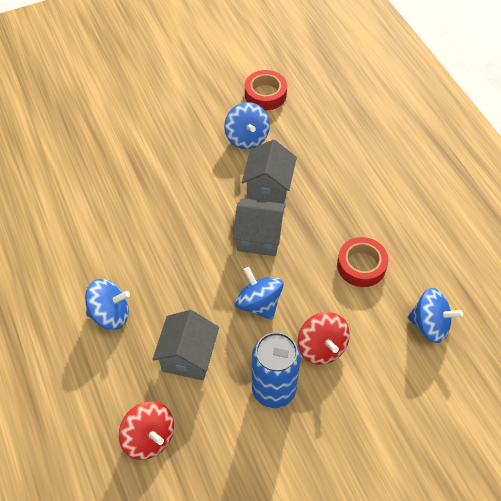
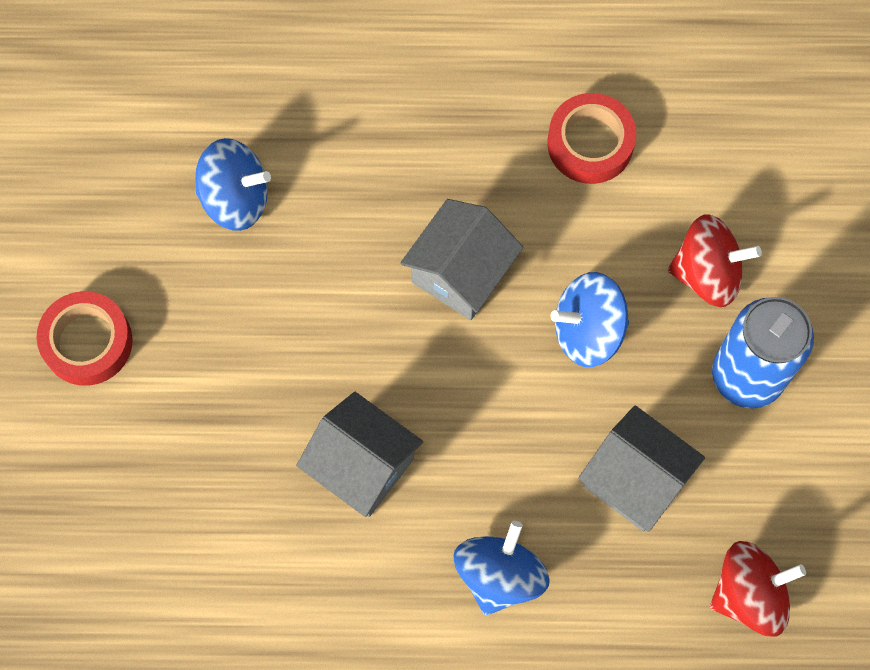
camera: 65 degrees left, 15 degrees up
(265, 94) = (150, 121): red tape -> red tape (87, 342)
(268, 186) = (363, 211): grey house -> grey house (362, 466)
(429, 325) = (738, 101): blue spinning top -> none

